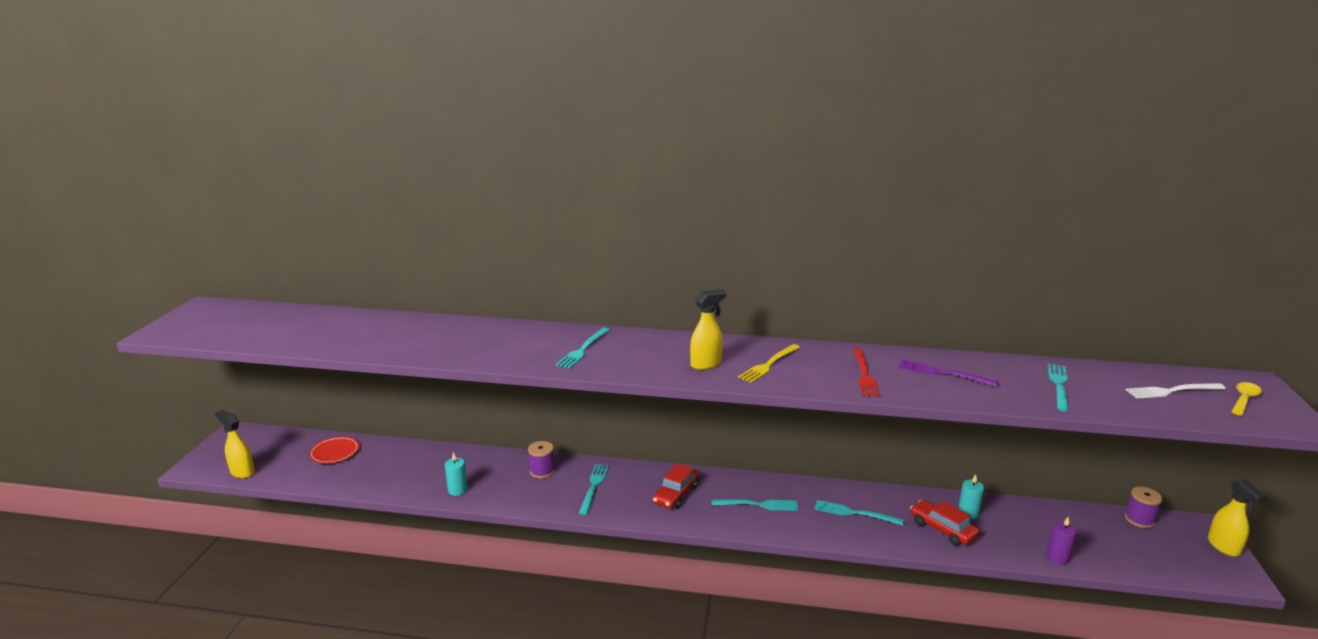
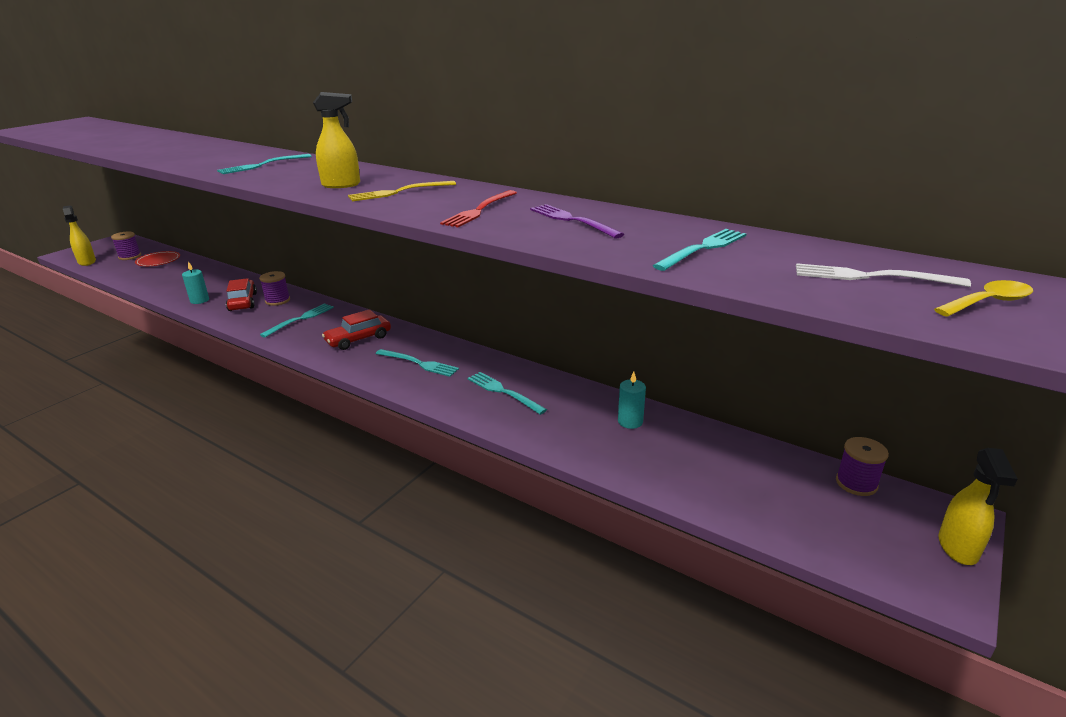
camera: 25 degrees right, 5 degrees up
(288, 453) = (130, 256): none -> purple spool
(942, 529) = (580, 429): red car -> red car (243, 302)
(1057, 557) = (687, 492): purple candle -> none

